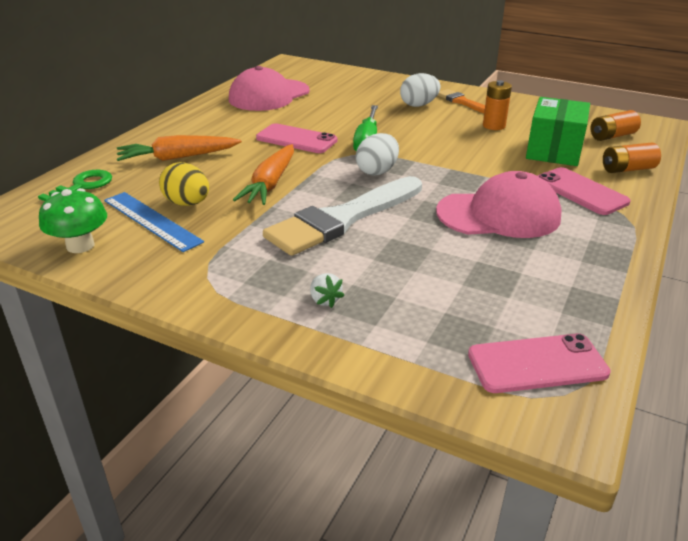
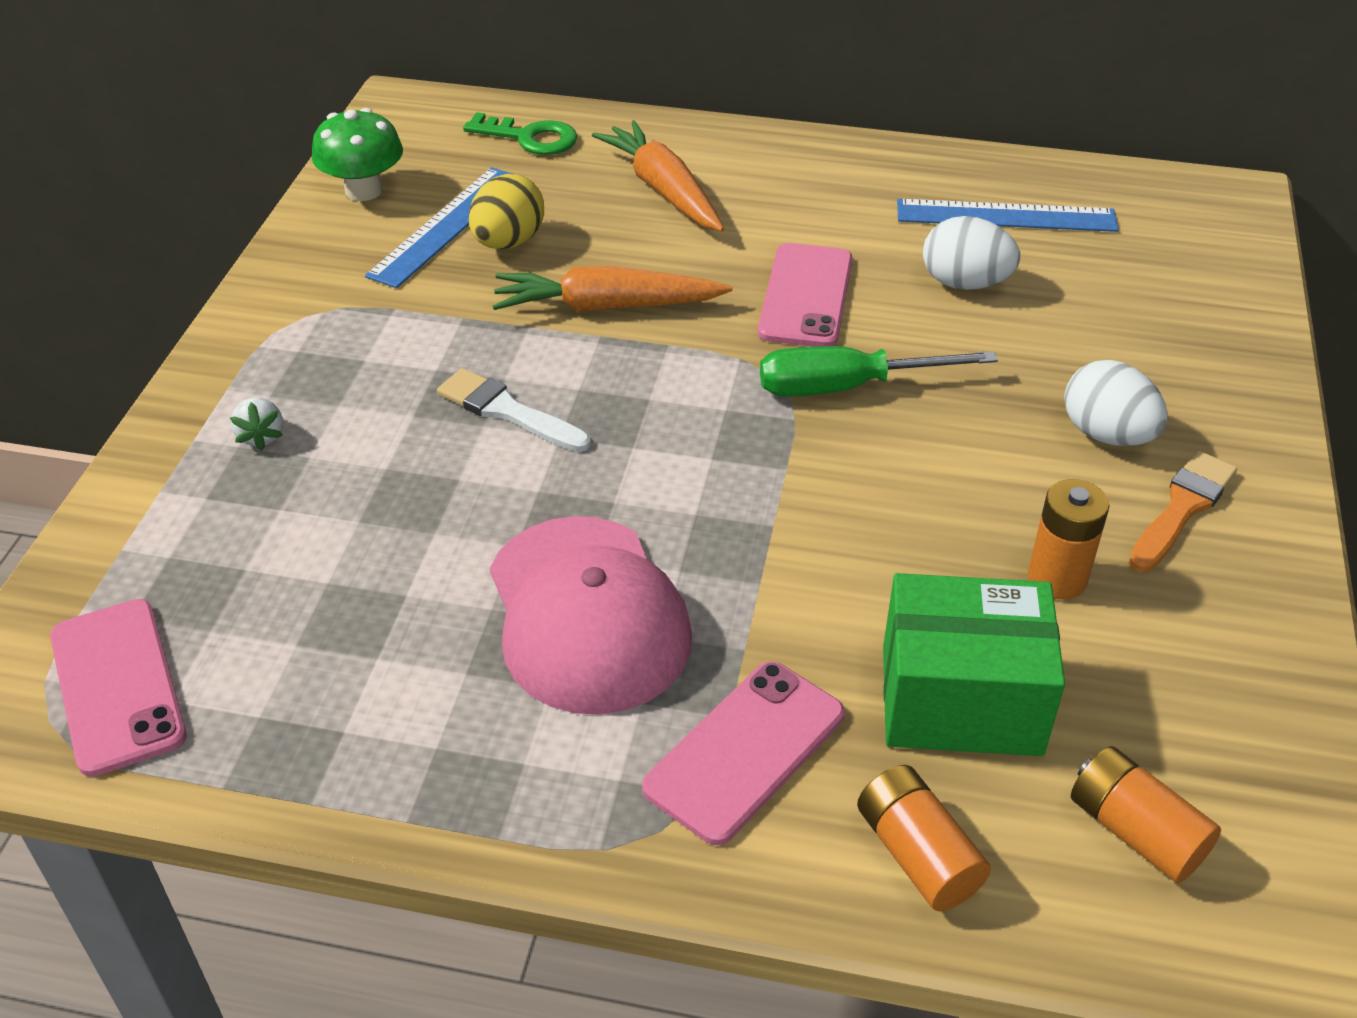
camera: 75 degrees right, 10 degrees up
(269, 95) = (1006, 216): pink cap -> blue ruler
(325, 300) = (261, 436): white strawberry -> white strawberry turned 60 degrees counterclockwise
(342, 219) = (508, 411): white brush -> white brush, size x0.51
(377, 171) = (710, 423): white egg -> white egg (965, 283)

